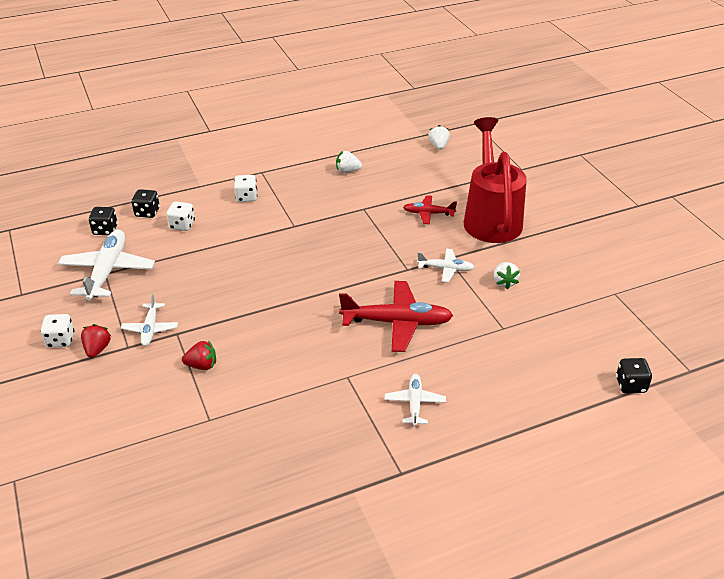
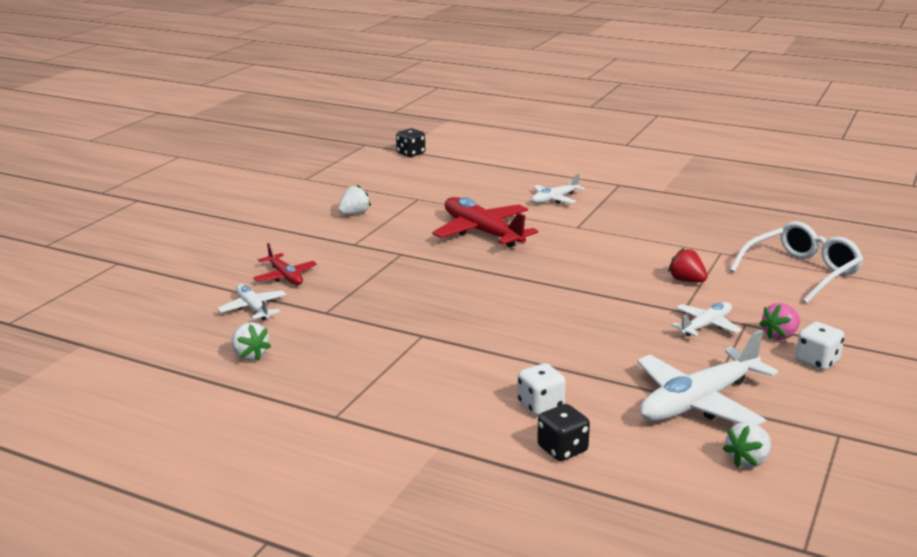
camera: 130 degrees left, 15 degrees down
(97, 349) = (780, 336): red strawberry -> pink strawberry
(105, 230) = (649, 458): black dice -> none
(127, 435) = (802, 272): none -> white glasses
(246, 197) = (412, 394): white dice -> none
(438, 146) = (107, 323): white strawberry -> white strawberry (748, 460)
(445, 269) = (373, 239): white plane -> white plane (253, 308)
(491, 217) = (249, 248): red watering can -> none

